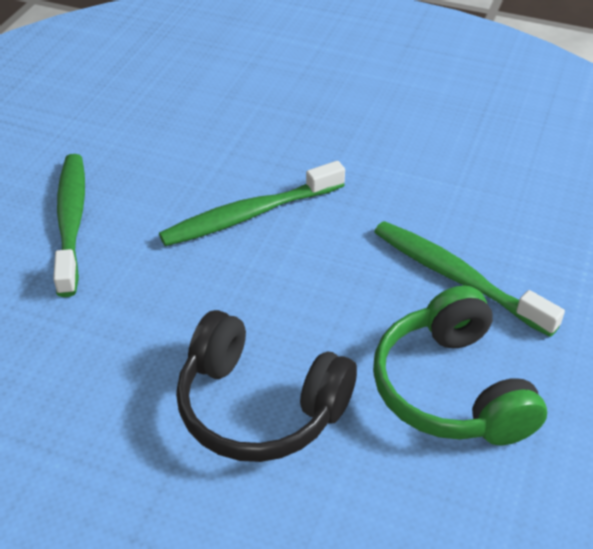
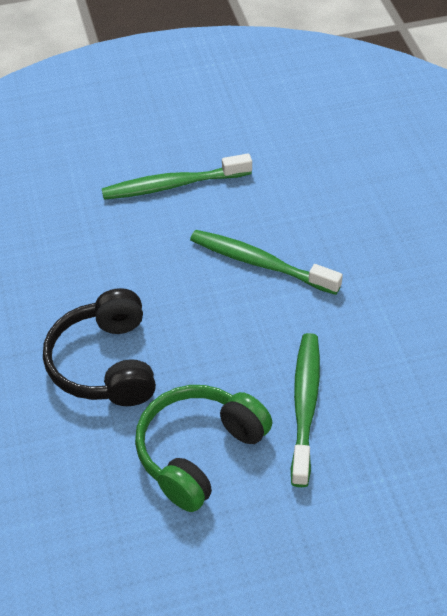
camera: 55 degrees right, 5 degrees up
(71, 221) = (173, 185): green toothbrush -> green toothbrush turned 150 degrees counterclockwise

